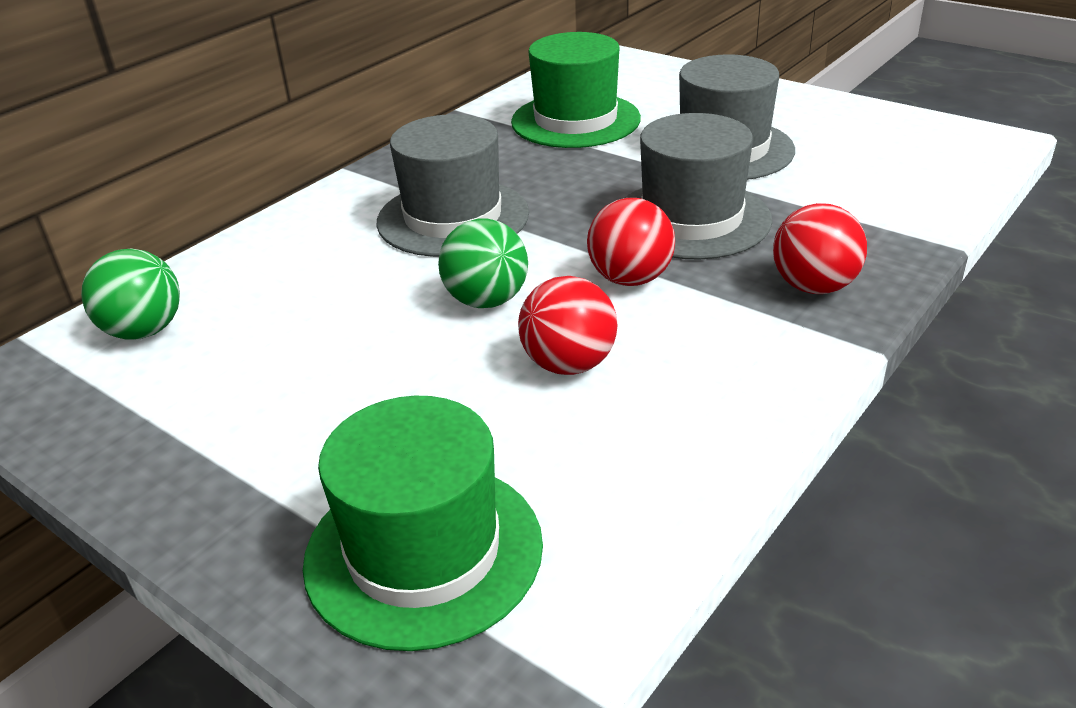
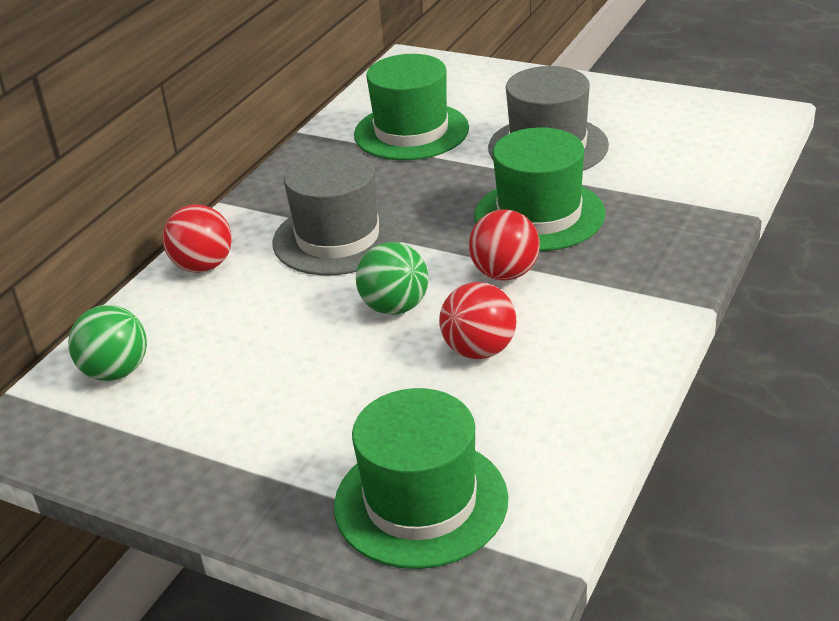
camera: 10 degrees left, 0 degrees up
(691, 219) = (539, 215): grey hat -> green hat
(814, 287) = (650, 262): red ball -> red ball (203, 266)

